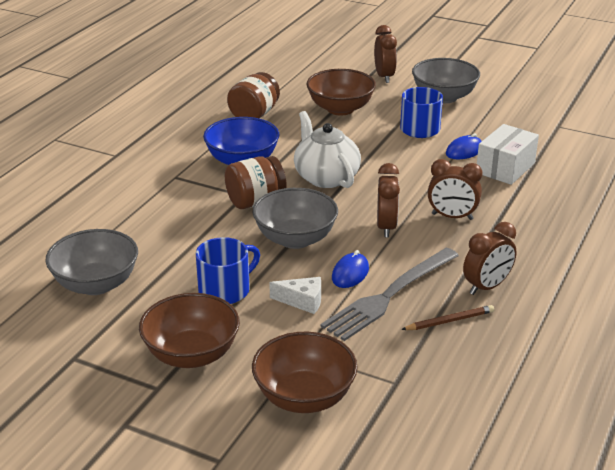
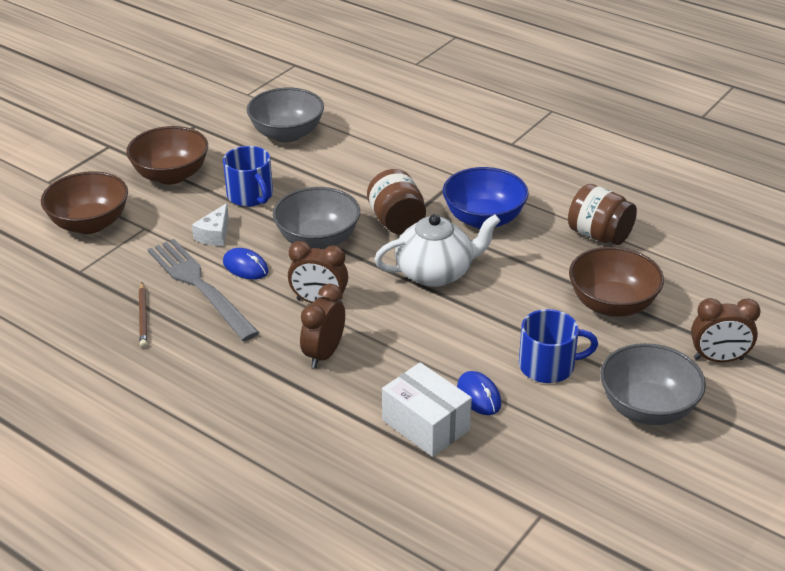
camera: 100 degrees right, 5 degrees up
(486, 287) = (184, 353): brown clock -> none

